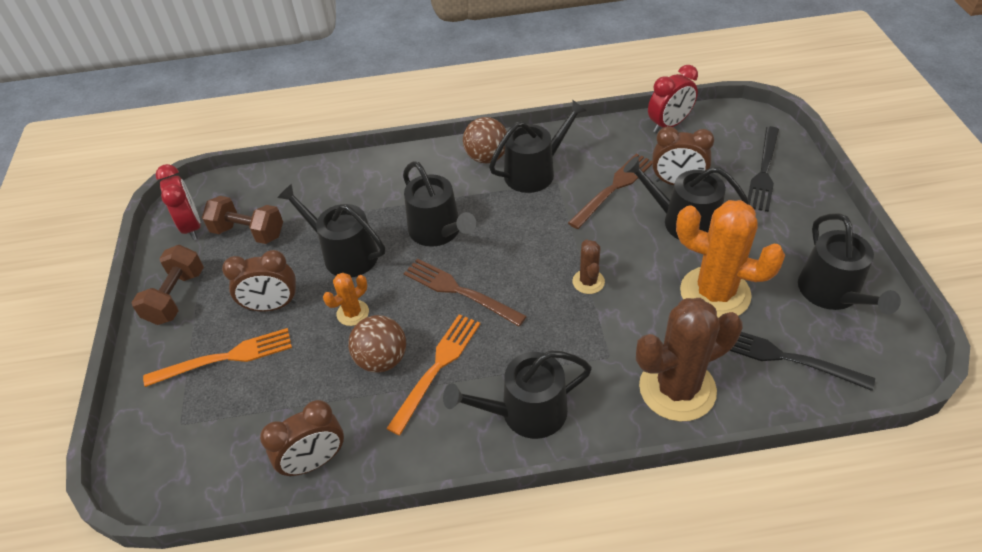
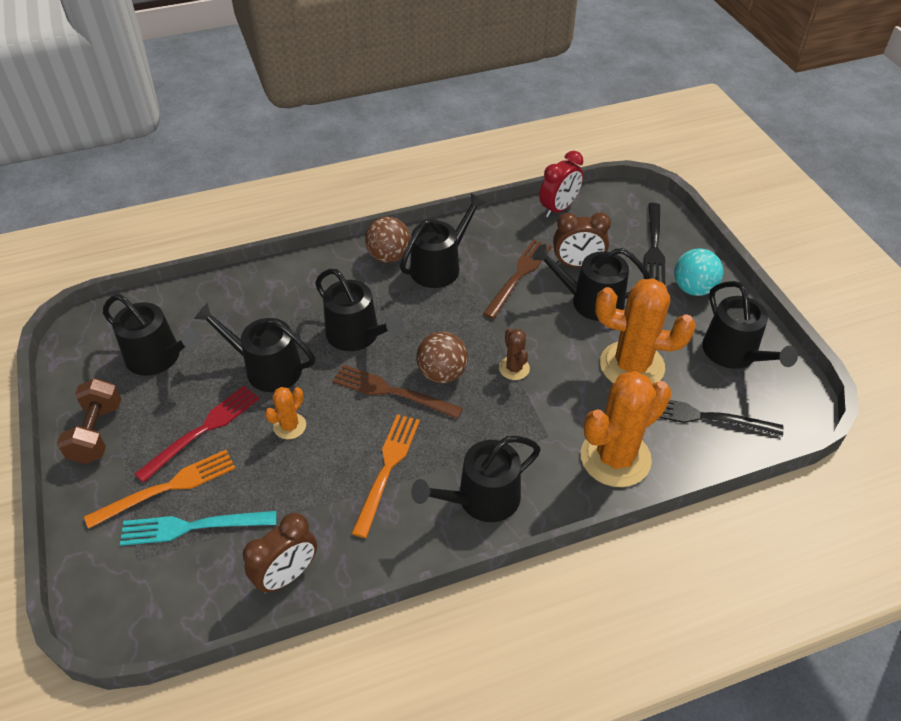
camera: 15 degrees left, 0 degrees up
(191, 226) = (94, 357): red clock -> none
(237, 399) = (191, 527): none -> turquoise fork
(248, 232) = (158, 357): brown dumbbell -> black watering can
(272, 306) = (204, 429): brown clock -> red fork
(382, 359) = (330, 468): brown ball -> brown ball (442, 373)
(677, 389) = (615, 458): brown cactus -> orange cactus
(799, 219) = (693, 288): none -> turquoise ball

